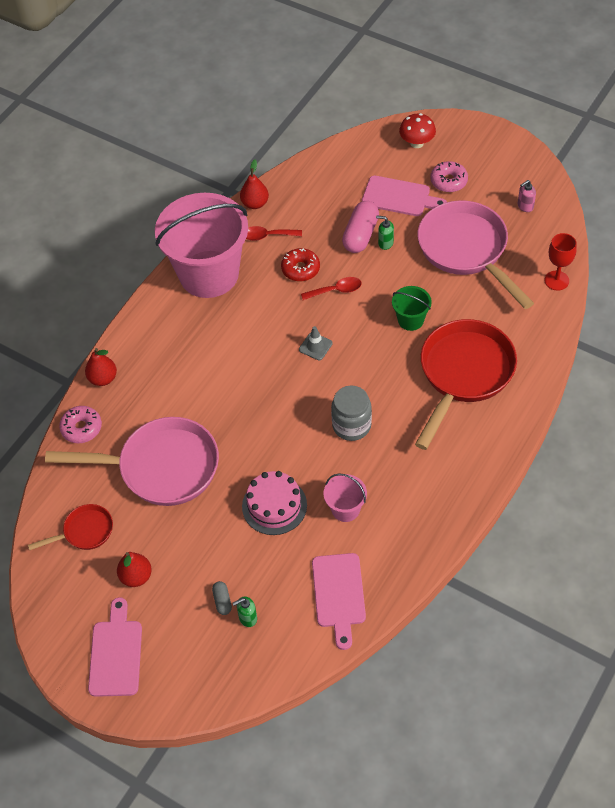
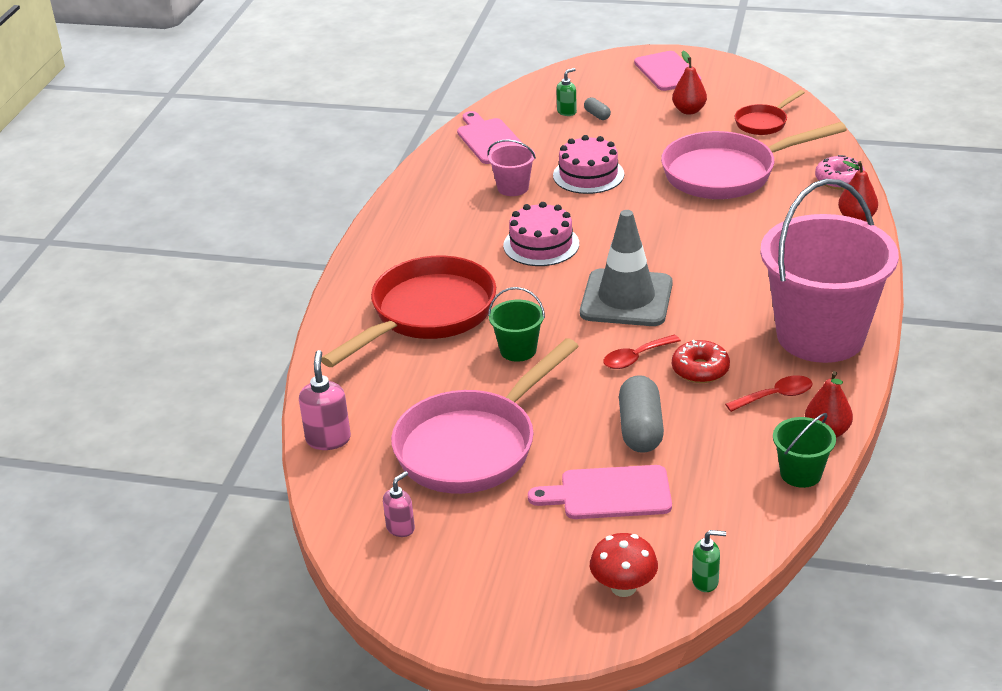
camera: 160 degrees right, 20 degrees down
(287, 181) = (800, 473): none -> green bucket
(315, 346) = (626, 298): grey traffic cone -> grey traffic cone, size x2.38
(351, 425) = (541, 244): grey jar -> pink cake
(360, 235) = (640, 429): pink capsule -> grey capsule
(385, 243) = (598, 427): green soap dispenser -> green soap dispenser (705, 581)
(448, 181) = (540, 537): pink donut -> none
(463, 374) = (427, 314): red pan -> red pan turned 150 degrees counterclockwise
(466, 250) = (473, 446): pink pan -> pink pan turned 90 degrees clockwise
(556, 280) = (328, 439): red goblet -> pink soap dispenser

